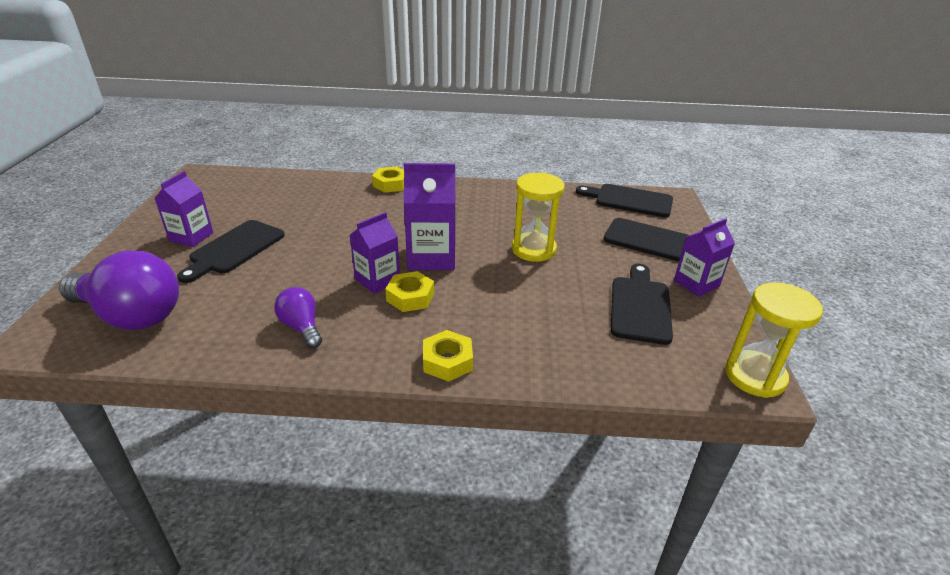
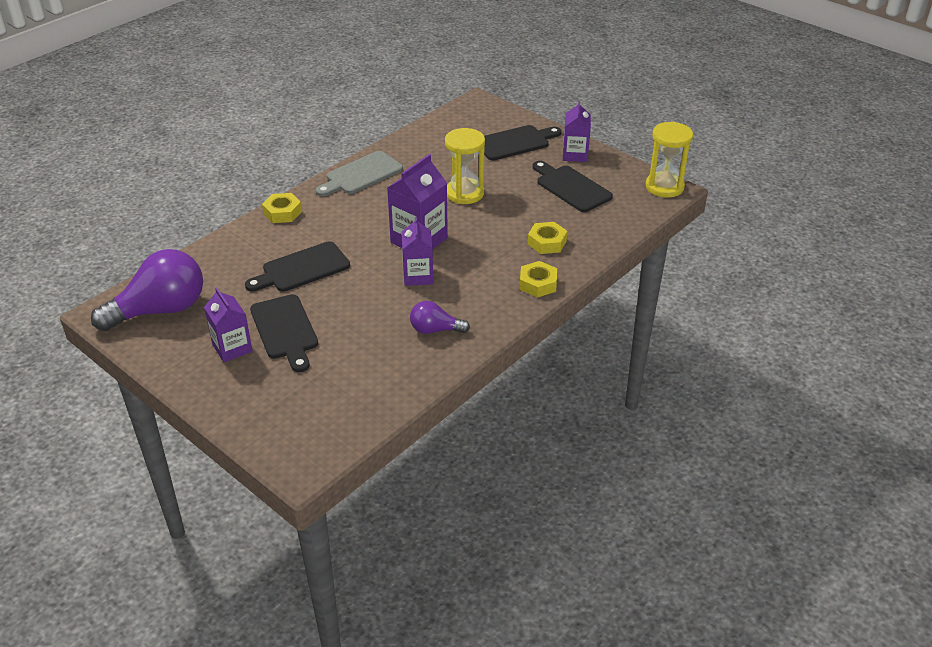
camera: 50 degrees left, 5 degrees up
(131, 315) = (323, 407): purple light bulb -> purple light bulb (160, 310)
(410, 297) = (456, 270): yellow nut -> yellow nut (547, 242)
(485, 193) = (361, 174): none -> grey cutting board
(629, 200) = (457, 121): black cutting board -> black cutting board (302, 269)

